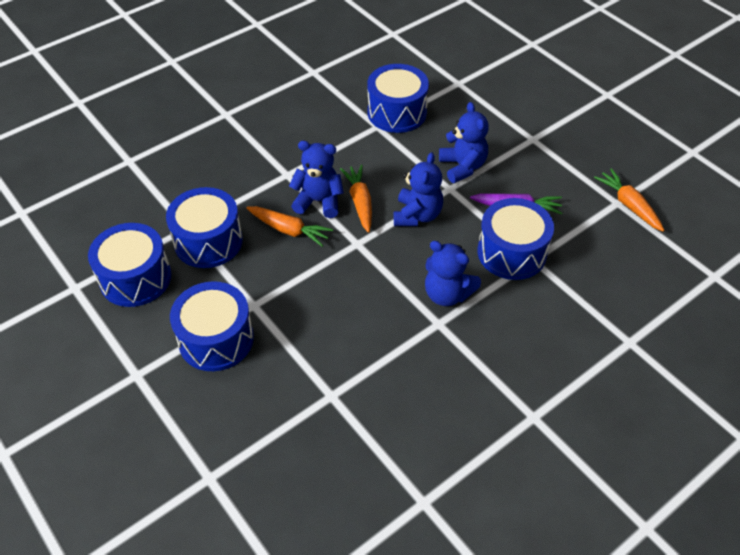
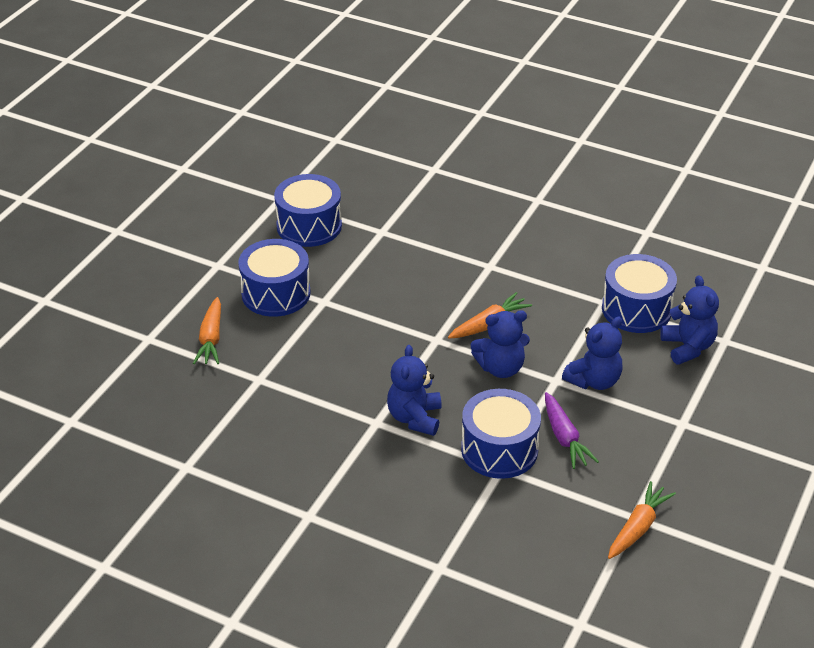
camera: 65 degrees right, 10 degrees down
(208, 241) = (375, 249): blue drum -> none
(289, 230) = (421, 291): orange carrot -> orange carrot (211, 338)
(319, 201) = (470, 298): blue teddy bear -> blue teddy bear (688, 347)

